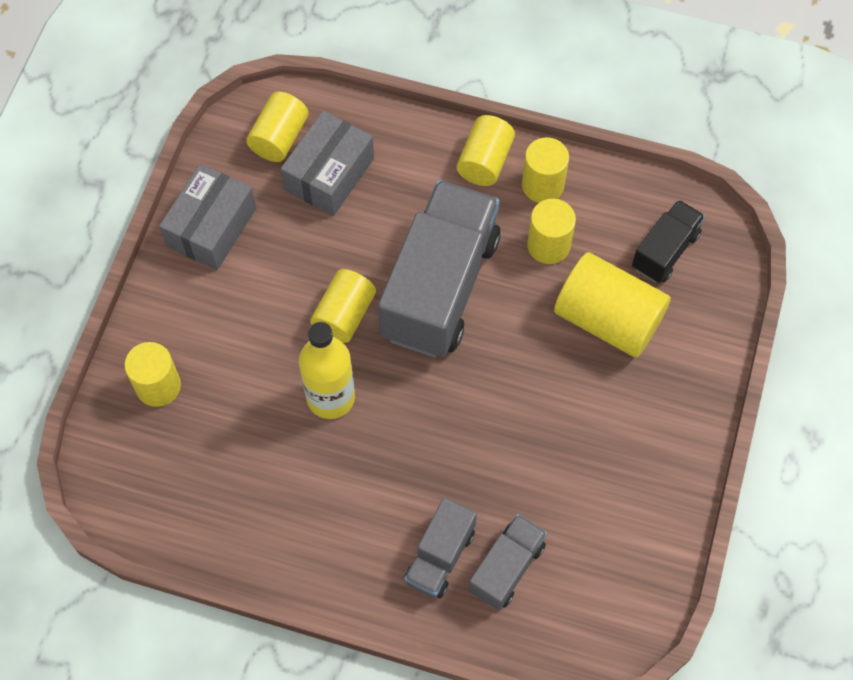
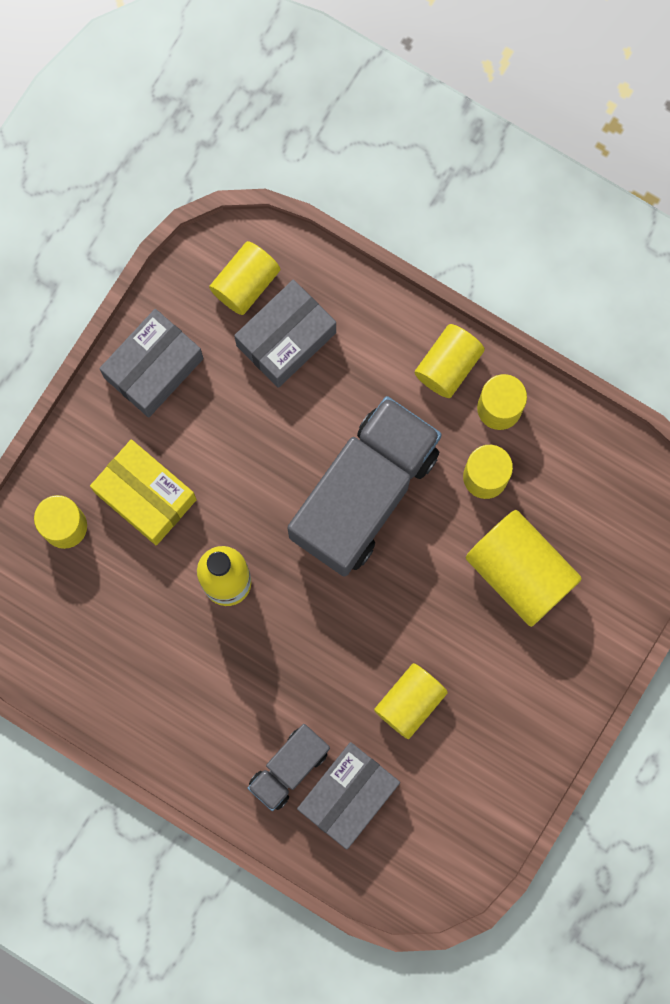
camera: 15 degrees right, 15 degrees up
(231, 339) = (146, 496): none -> yellow box
(344, 315) = (262, 499): yellow cylinder -> yellow cylinder (410, 702)
(506, 568) = (348, 796): grey truck -> grey box
(665, 251) = (600, 513): black truck -> none

